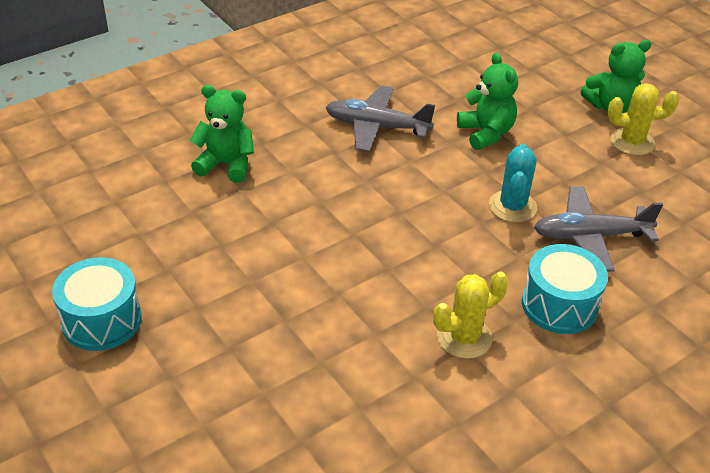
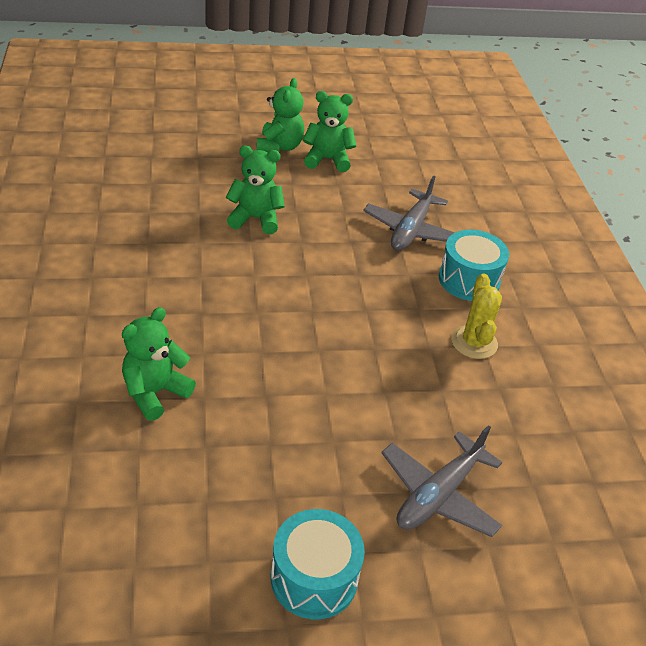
camera: 65 degrees left, 0 degrees up
(376, 127) = (190, 272): grey plane -> grey plane (438, 495)
(512, 206) = (352, 249): turquoise cactus -> none
(632, 142) = (327, 160): yellow cactus -> green teddy bear

